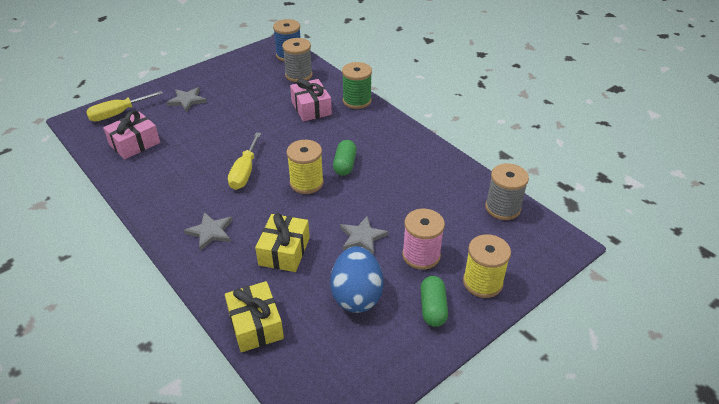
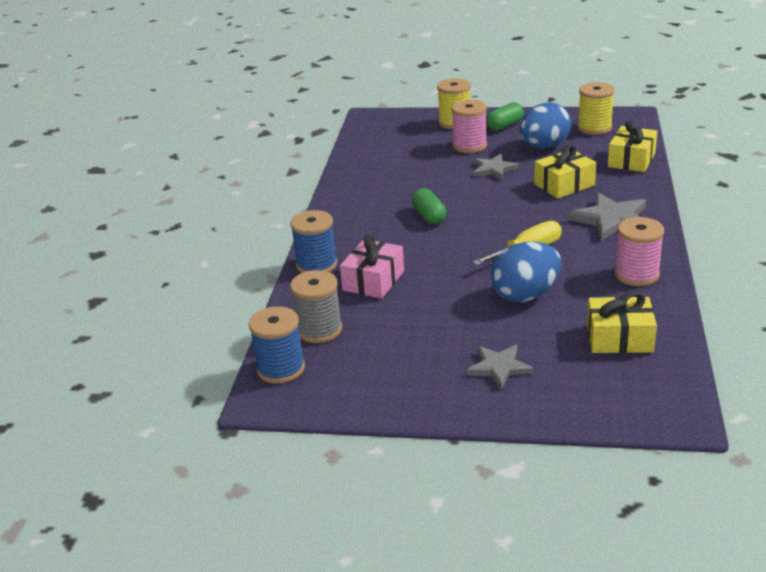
camera: 130 degrees left, 10 degrees down
(118, 114) = (610, 396): yellow screwdriver -> none
(134, 144) = (619, 338): pink gift -> yellow gift
(154, 191) = (636, 275): none -> pink spool
(210, 232) = (612, 220): grey star -> grey star, size x1.55
(213, 142) = (525, 295): none -> blue egg
(306, 183) = (483, 218): yellow spool -> yellow spool (594, 128)
(345, 165) = (429, 216): green capsule -> green capsule turned 75 degrees counterclockwise
(357, 101) = (316, 265): green spool -> blue spool
(502, 208) = (368, 143): grey spool -> none

